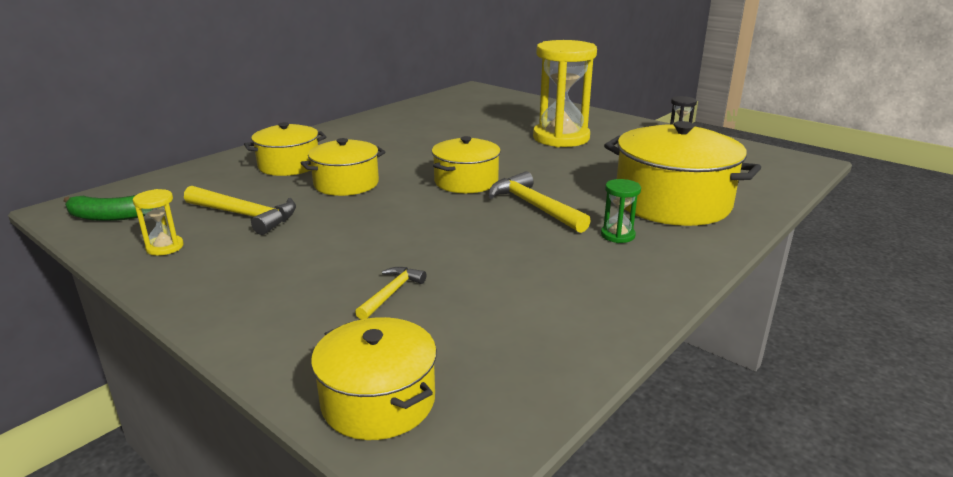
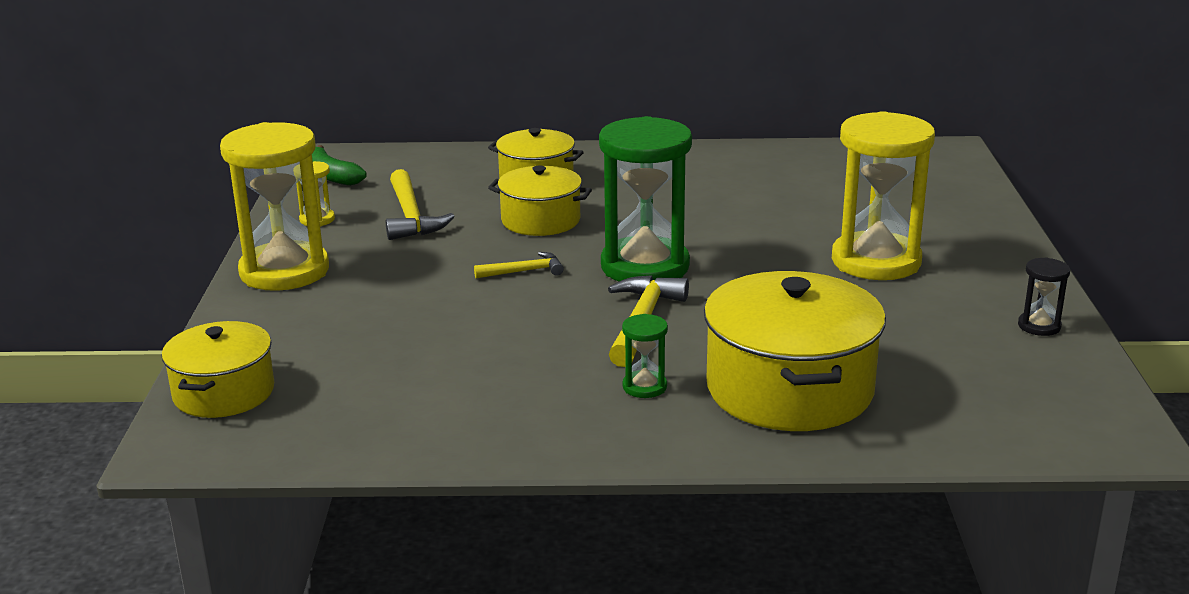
camera: 50 degrees right, 0 degrees up
(219, 291) = (284, 271): none -> yellow hourglass
(391, 293) = (371, 332): yellow hammer -> yellow hammer (524, 271)
(466, 181) = (645, 266): yellow pot -> green hourglass

